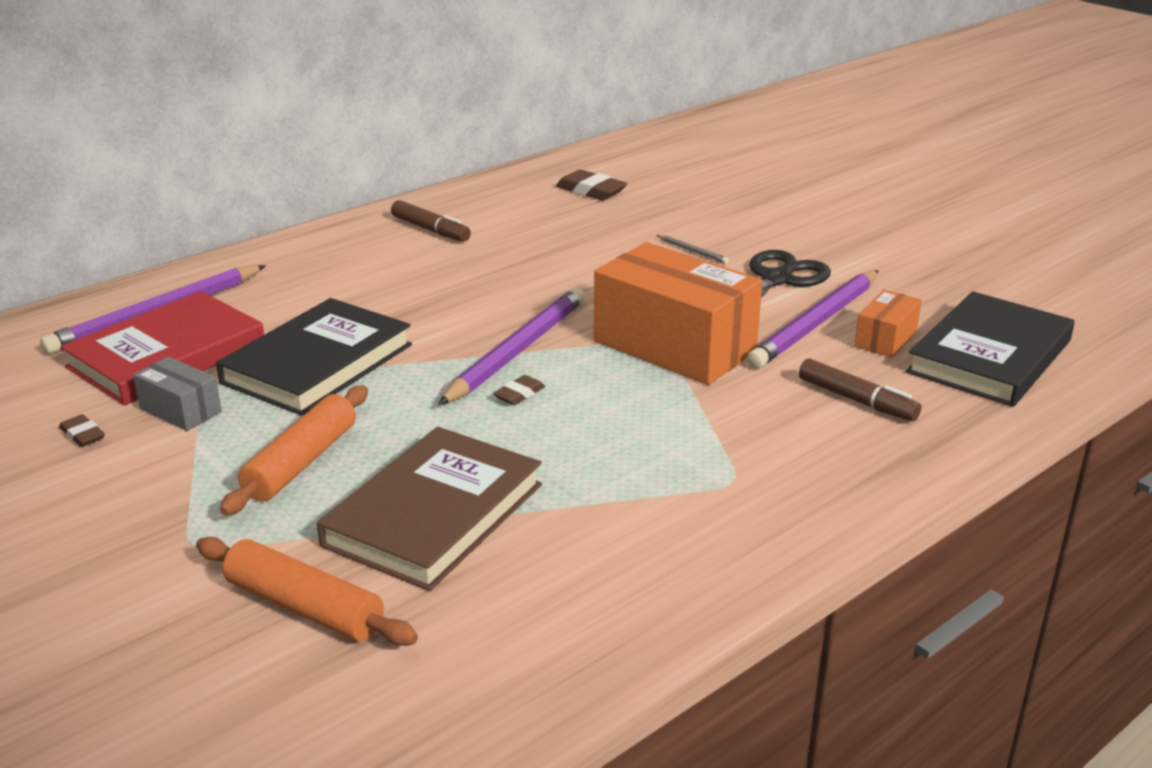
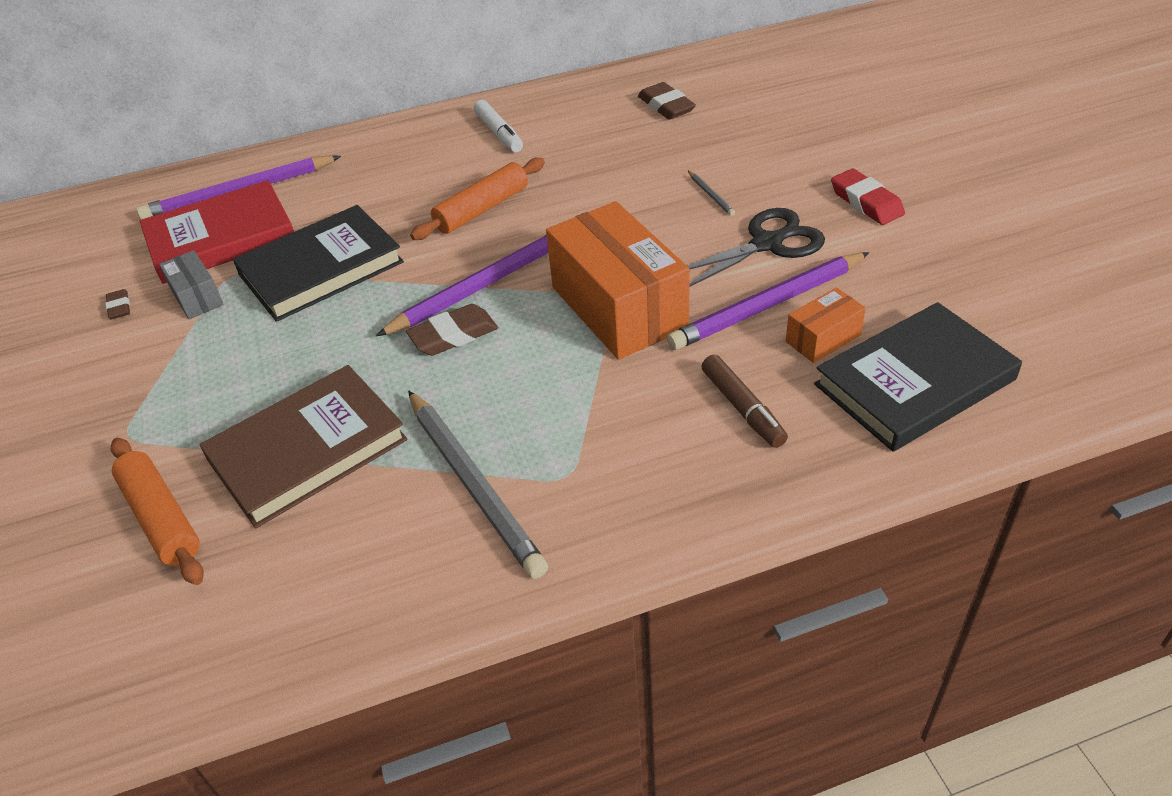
camera: 25 degrees right, 15 degrees up
(301, 462) = (247, 370): orange rolling pin -> orange rolling pin (482, 209)
(430, 230) = (499, 133): brown marker -> white marker
(519, 394) = (453, 335): brown eraser -> brown eraser, size x1.74
(644, 506) = (473, 484): none -> grey pencil
(841, 239) = (866, 202): none -> red eraser

